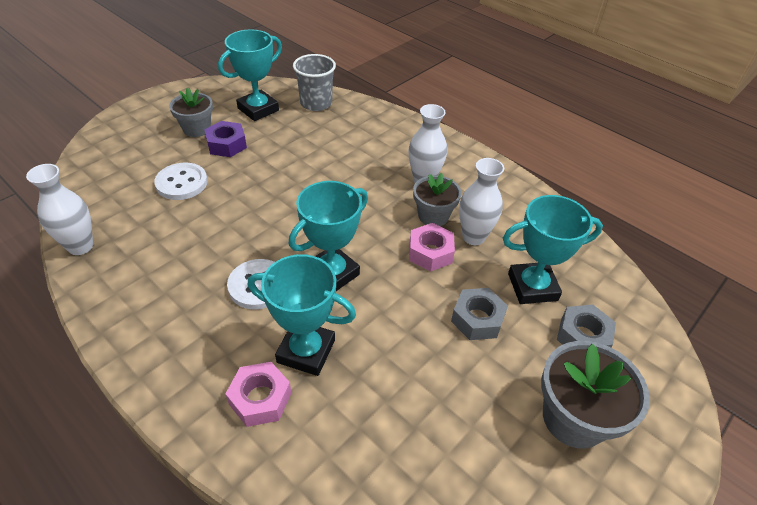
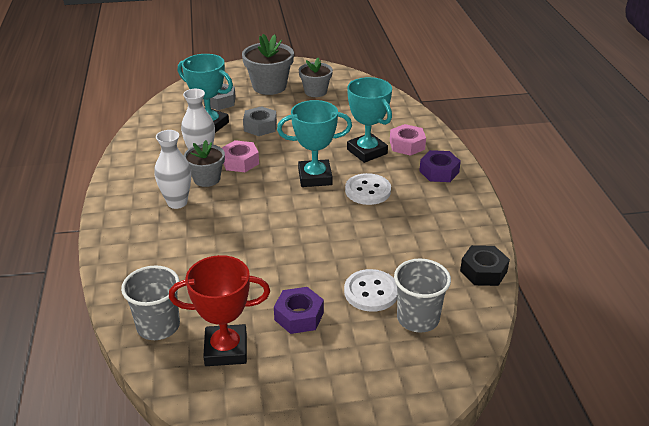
camera: 140 degrees left, 10 degrees down
(80, 246) = (483, 271): white vase -> black nut
(129, 180) = (418, 318): none -> grey cup
(186, 366) = (439, 172): none -> purple nut
(197, 129) = (313, 354): grey flower pot -> grey flower pot (315, 91)
(258, 109) = (226, 349): turquoise trophy -> red trophy

